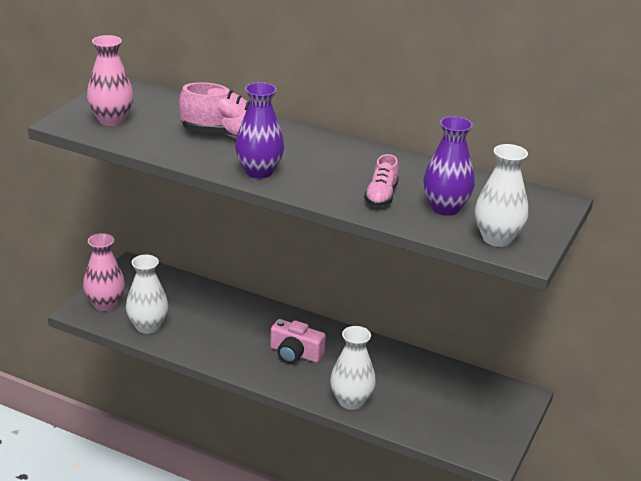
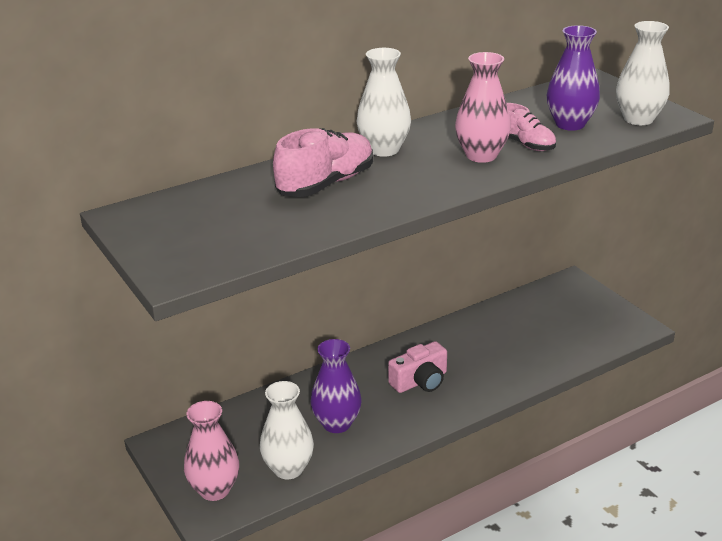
camera: 55 degrees left, 0 degrees up
(111, 120) = (206, 243): pink vase -> pink vase (481, 155)
(259, 171) = (422, 188): purple vase -> purple vase (337, 423)
(351, 401) = (517, 373): white vase -> white vase (384, 149)

